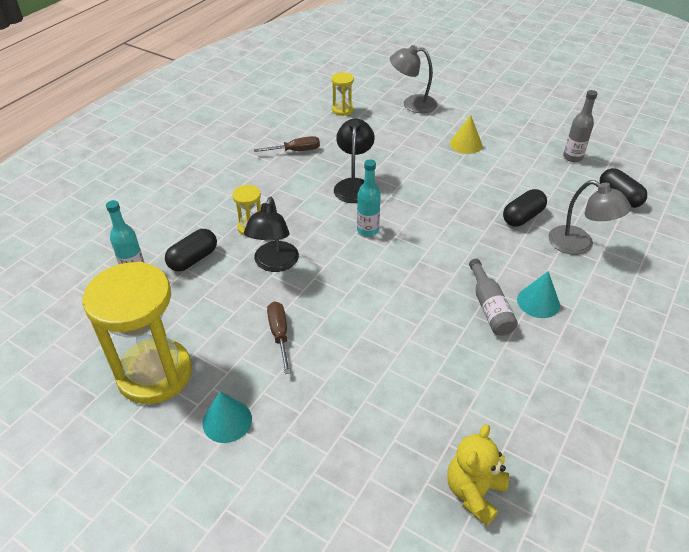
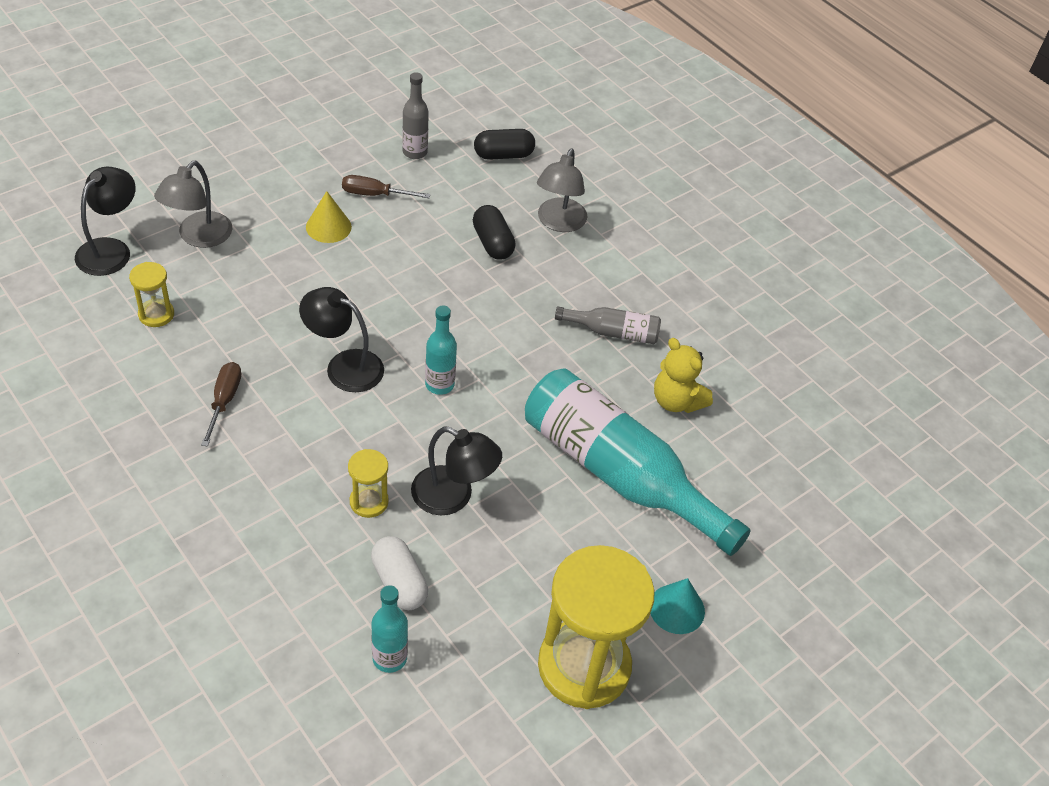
camera: 75 degrees left, 5 degrees up
(193, 259) = (399, 582): black capsule -> white capsule
(279, 335) = (574, 526): brown screwdriver -> brown screwdriver (375, 194)
(345, 347) = (618, 473): none -> turquoise bottle
(377, 82) = (111, 249): none -> black lamp
(474, 492) = (816, 439): yellow teddy bear -> yellow teddy bear (676, 401)
(538, 302) = (622, 293): turquoise cone -> none
(579, 245) = (559, 223): grey lamp -> grey lamp turned 135 degrees clockwise

